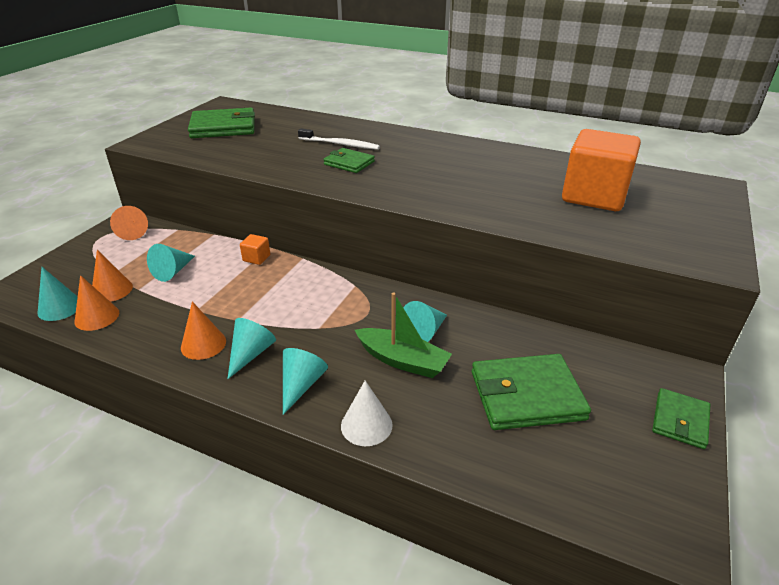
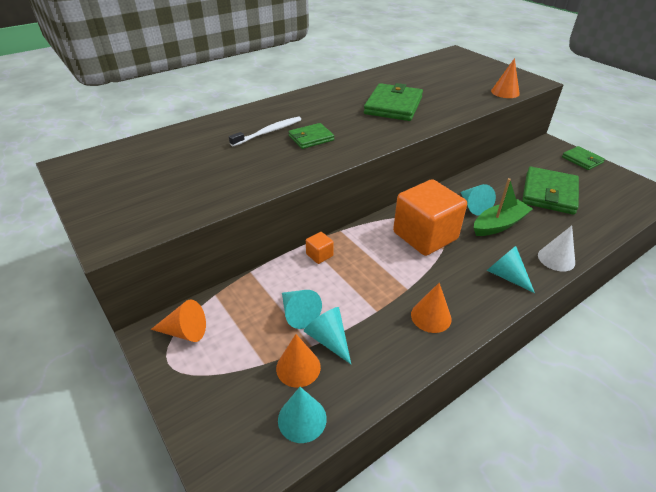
camera: 60 degrees left, 5 degrees up
(97, 317) = (342, 387): orange cone -> orange cone (505, 92)
(223, 127) = (142, 178): green wallet -> green wallet (393, 106)
(250, 354) = (458, 292): turquoise cone -> turquoise cone (329, 339)
(594, 196) = (443, 81): orange cube -> orange cube (425, 236)

